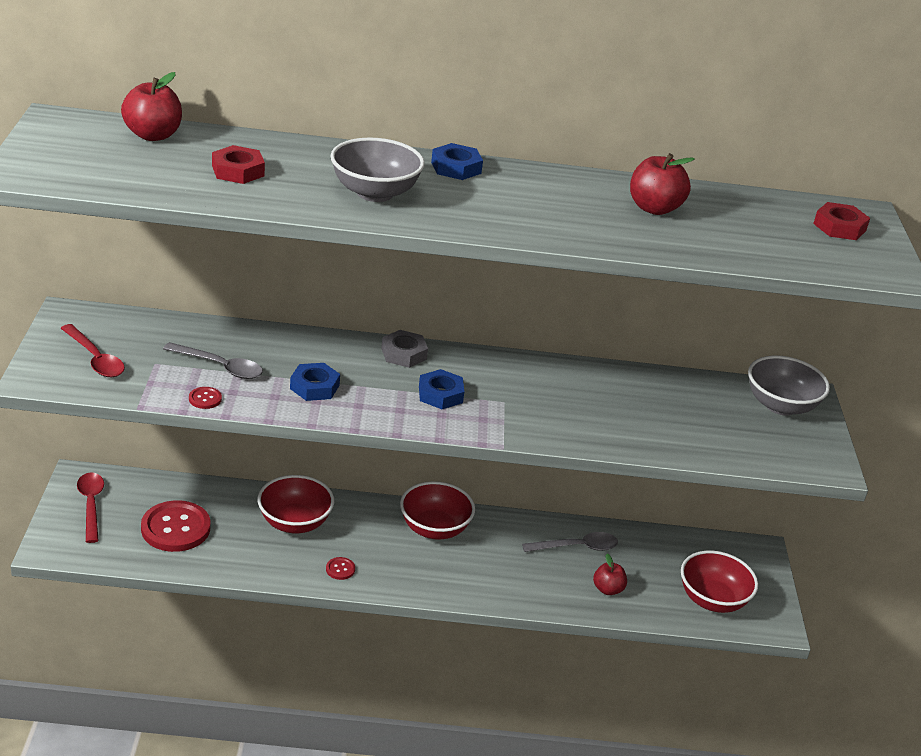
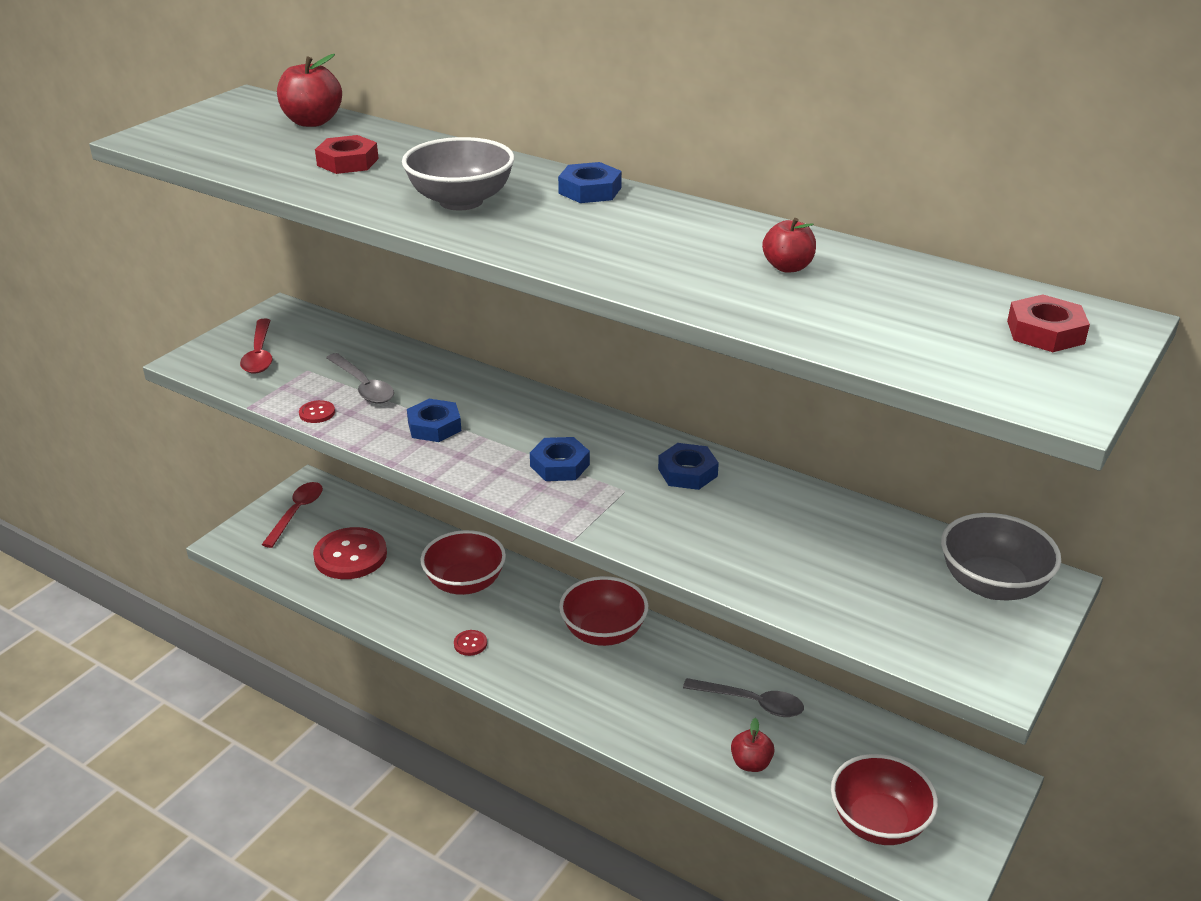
camera: 35 degrees right, 0 degrees up
(404, 353) = (562, 414): grey nut -> none
(534, 377) = (687, 472): none -> blue nut
(654, 208) = (788, 267): red apple -> red apple, size x0.66

